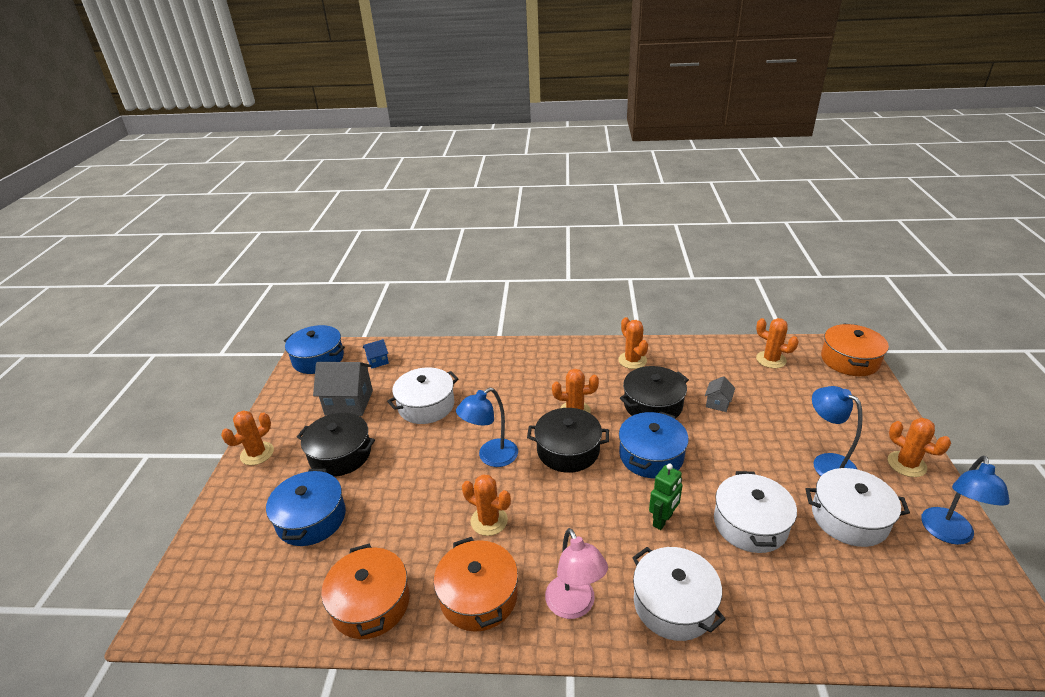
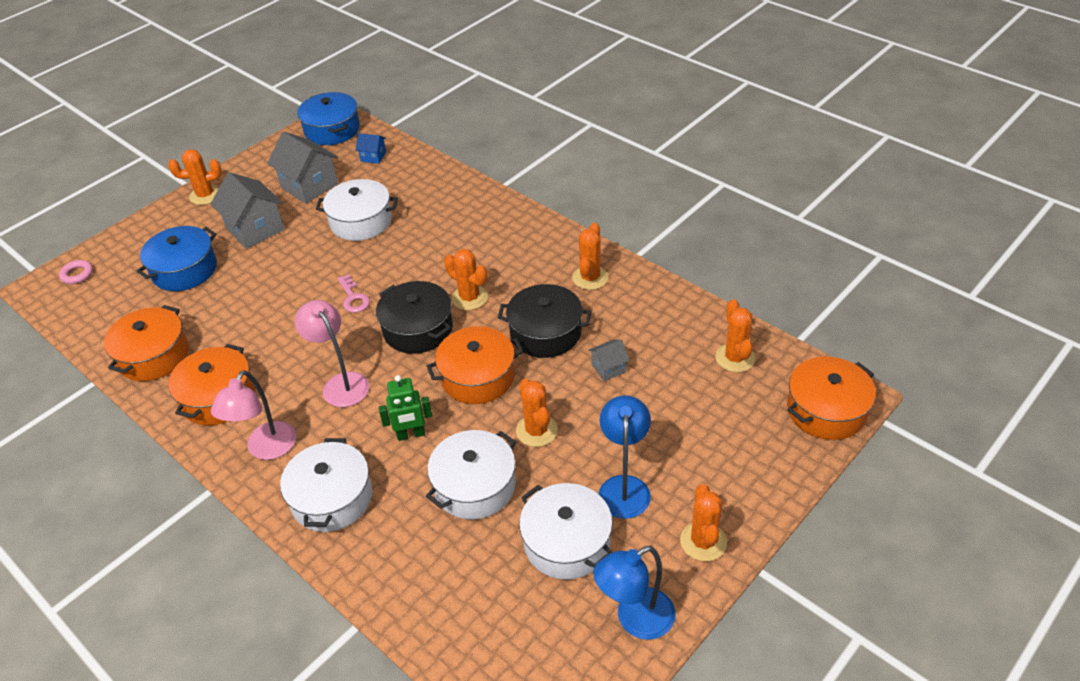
camera: 40 degrees right, 10 degrees up
(193, 586) = (77, 274): none -> pink ring
(340, 454) = (255, 229): black pot -> grey house
(489, 521) = (289, 348): orange cactus -> orange cactus (536, 431)
(491, 457) = (353, 298): blue lamp -> pink key
(564, 519) = (341, 383): none -> pink lamp
(651, 455) = (477, 377): blue pot -> orange pot

